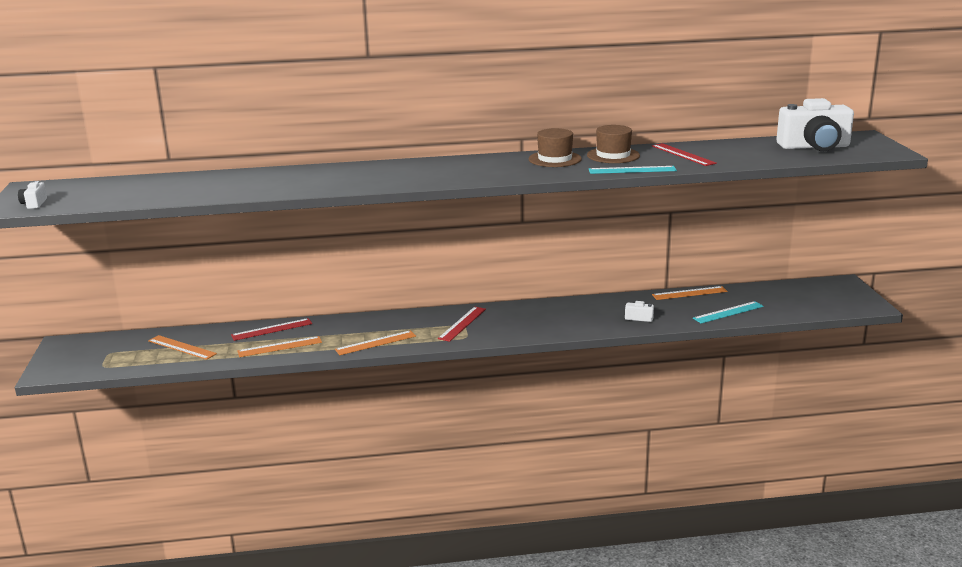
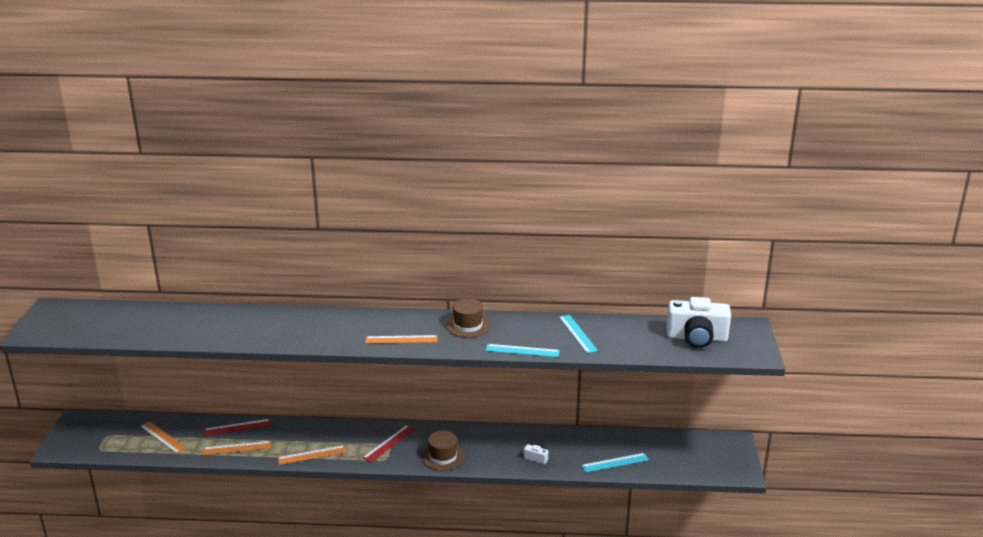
camera: 10 degrees right, 5 degrees up
(34, 204) = (47, 331): white camera -> none
(613, 155) = (518, 327): brown hat -> brown hat (443, 457)
(683, 154) = (577, 333): red ruler -> turquoise ruler
(689, 293) = (593, 434): orange ruler -> orange ruler (401, 339)

